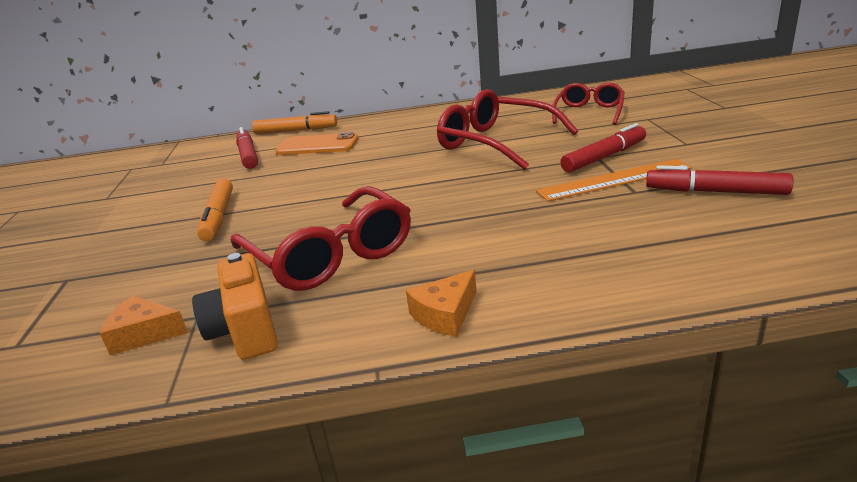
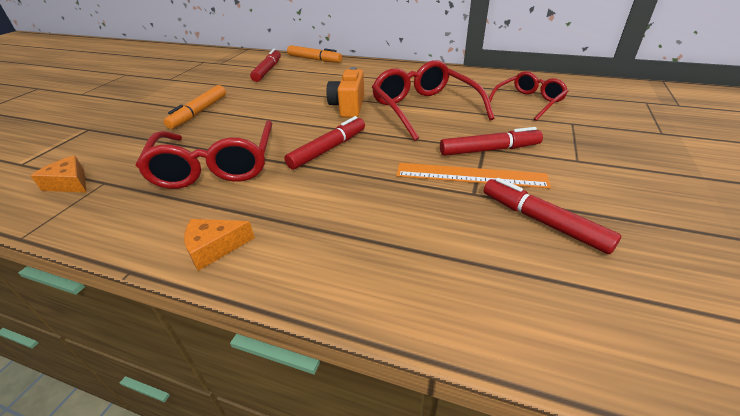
camera: 25 degrees right, 10 degrees up
(245, 330) = (110, 204): orange camera -> orange camera (348, 107)
(317, 145) = (312, 75): orange phone -> none
(443, 202) = (328, 149): none -> red marker

